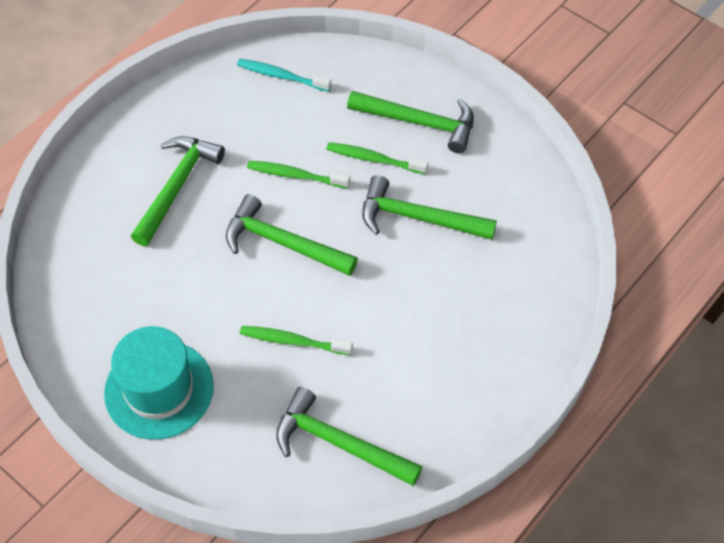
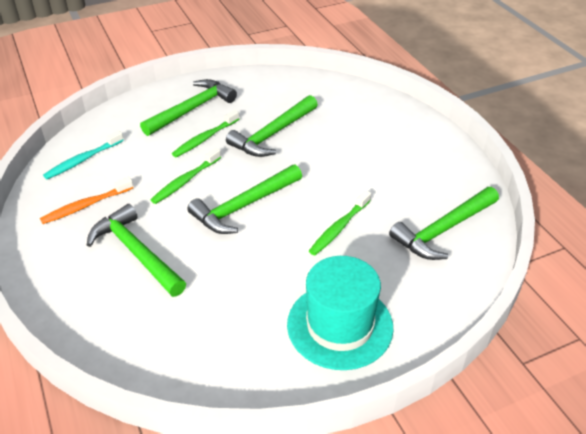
camera: 65 degrees left, 15 degrees down
(218, 115) = (86, 206): none -> orange toothbrush

